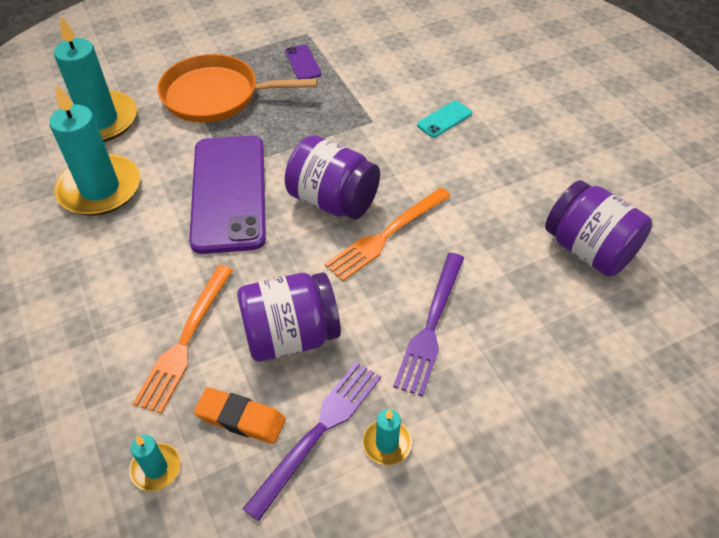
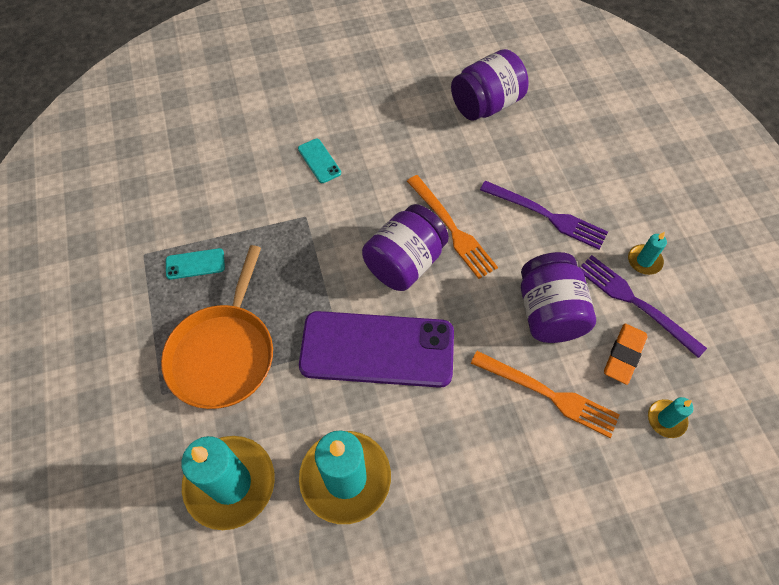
camera: 80 degrees left, 10 degrees up
(302, 63) = (195, 264): purple phone -> turquoise phone

